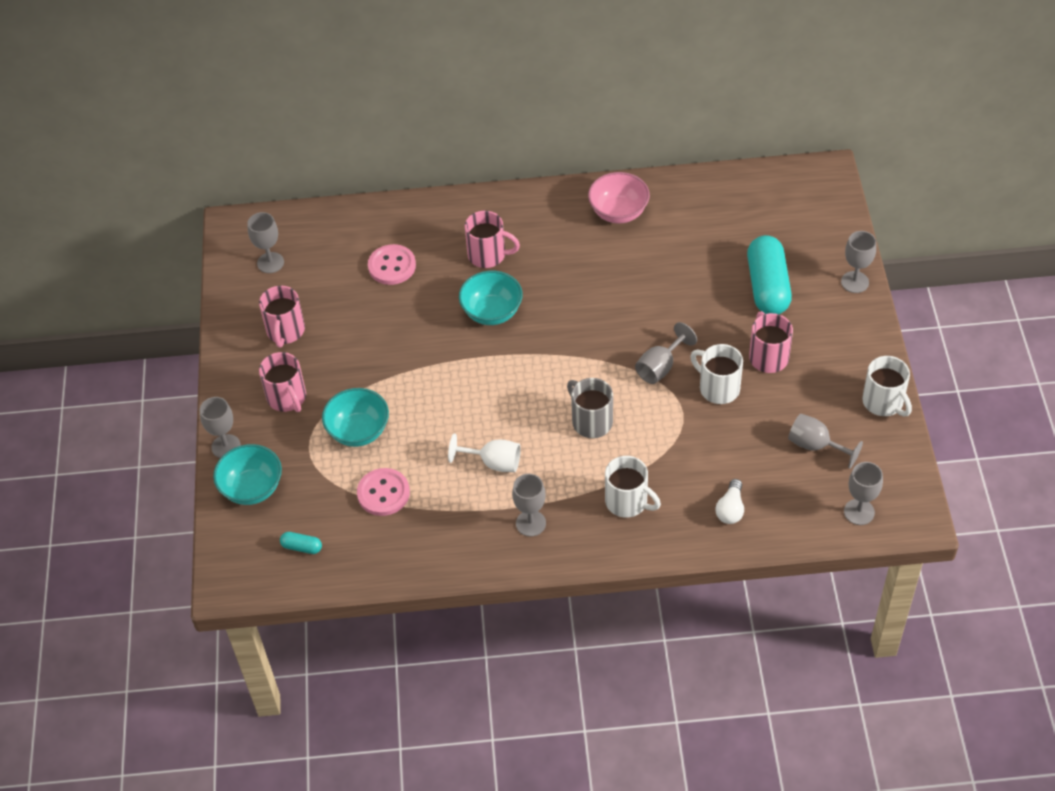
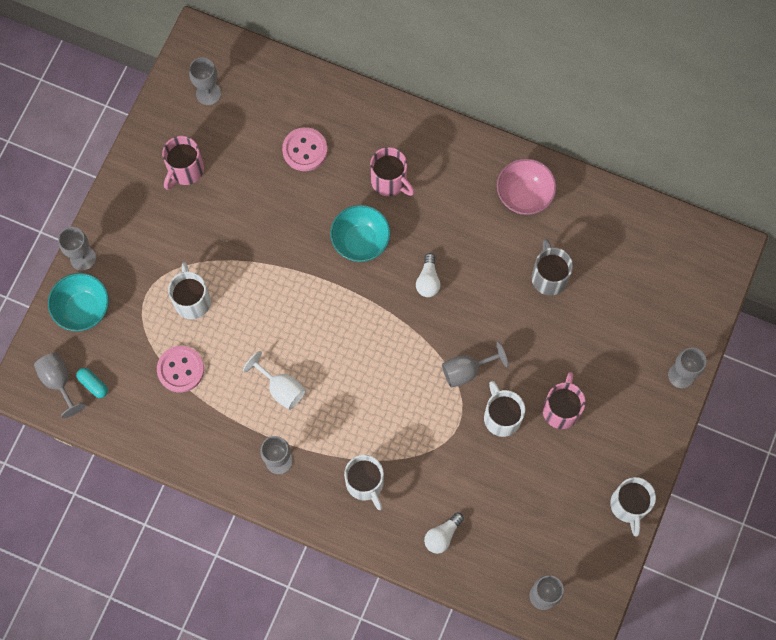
camera: 25 degrees right, 20 degrees up
(287, 398) = (153, 237): pink mug -> none
(358, 431) = (192, 300): turquoise bowl -> white mug
(576, 314) = (428, 280): none -> white light bulb
(591, 421) = (380, 392): grey mug -> grey mug (549, 276)
(767, 286) = (604, 339): turquoise capsule -> none
(816, 446) = (547, 515): grey goblet -> grey goblet (59, 382)

